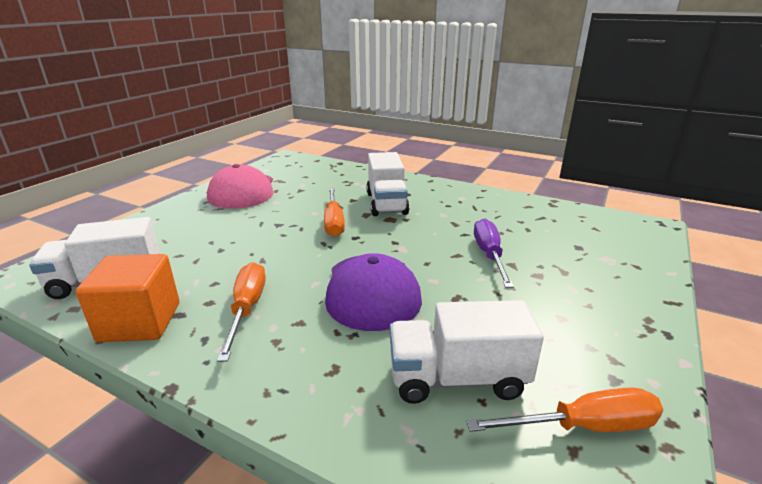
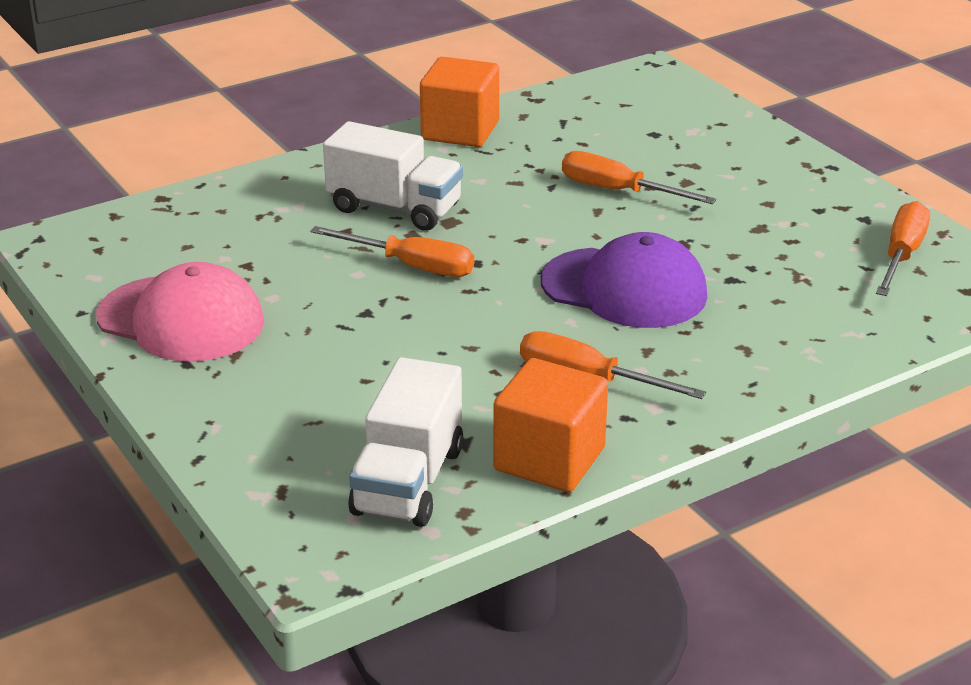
camera: 60 degrees left, 5 degrees up
(457, 378) = (808, 289): white truck -> none
(485, 196) = (460, 131): none -> orange cube
(489, 255) = (618, 191): purple screwdriver -> orange screwdriver

